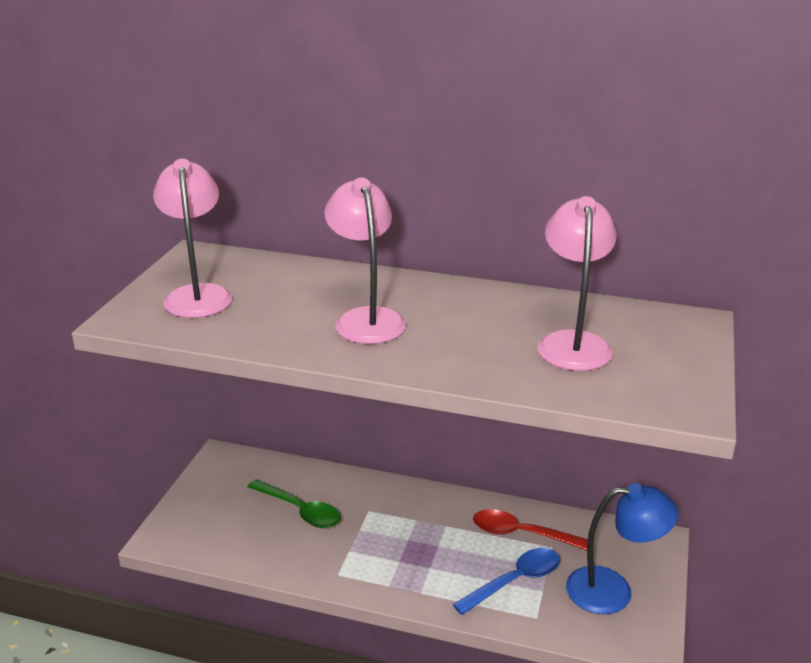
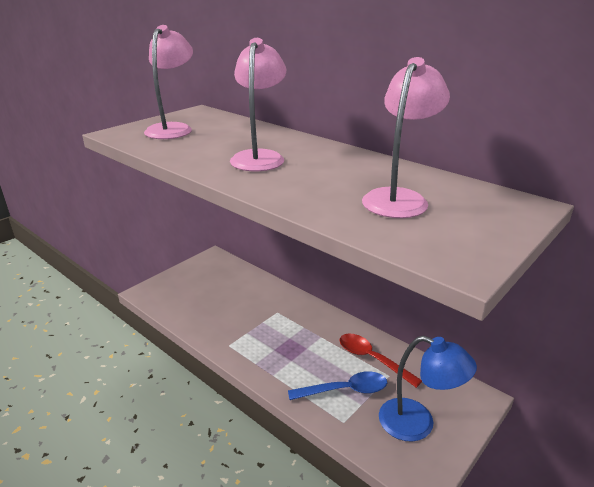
camera: 25 degrees right, 0 degrees up
(299, 510) = (234, 299): green spoon -> none

